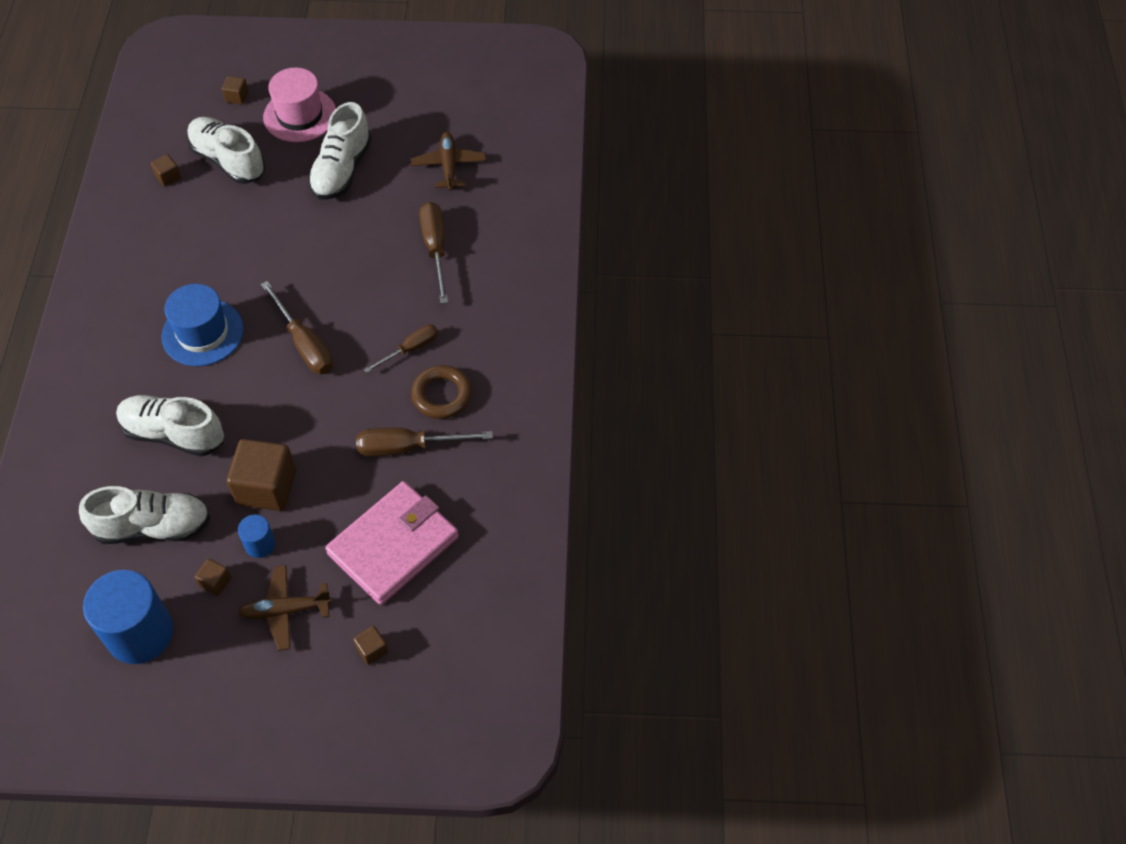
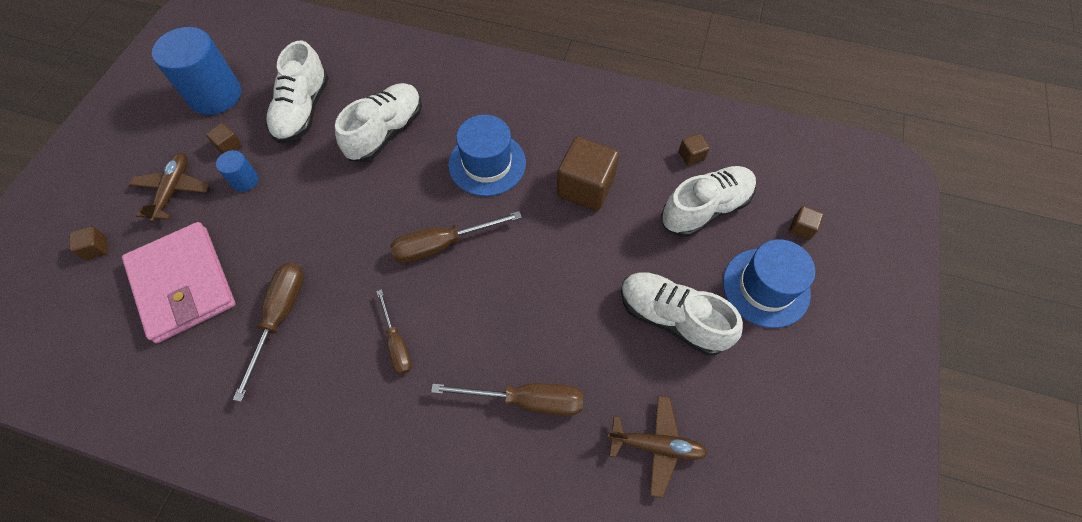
camera: 105 degrees right, 5 degrees up
(266, 487) = (298, 192): brown cube -> brown cube (585, 187)
(300, 115) = (766, 287): pink hat -> blue hat
(442, 395) = (325, 363): brown ring -> none

